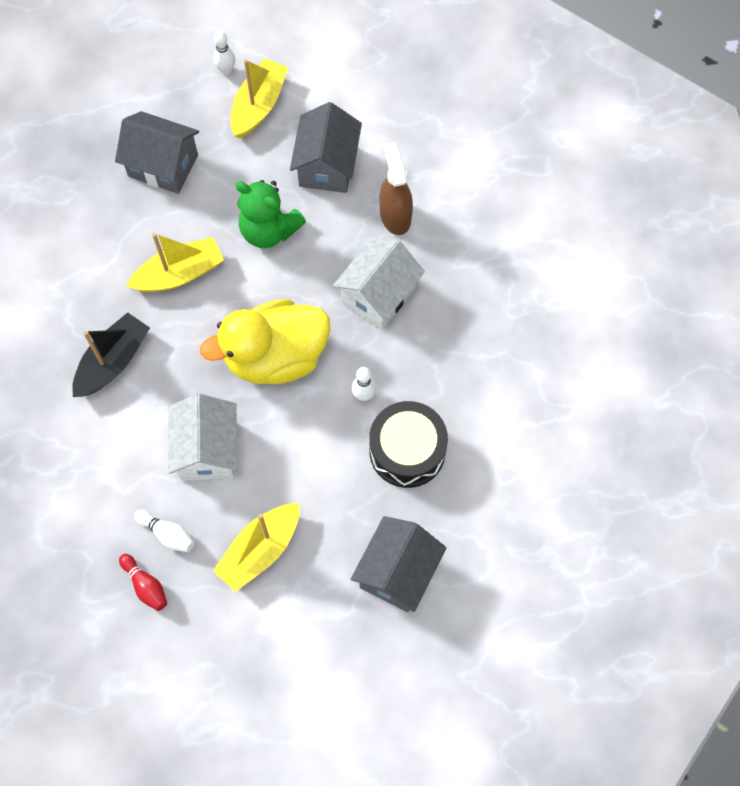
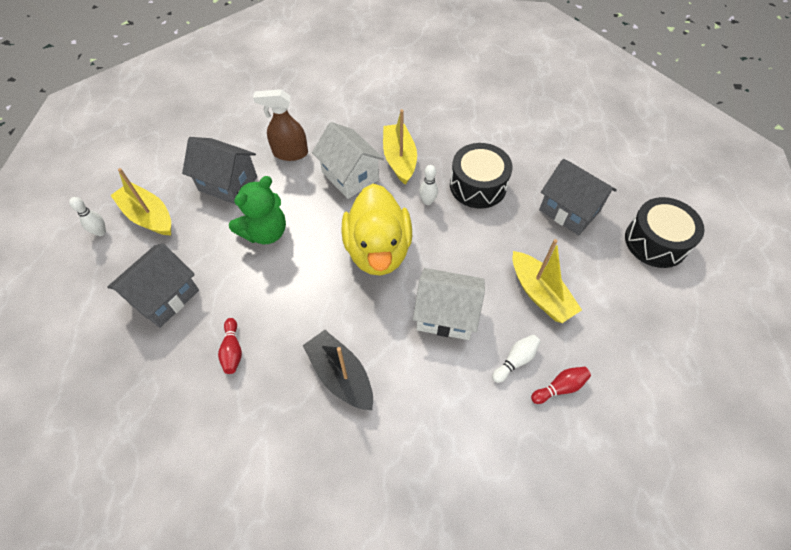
camera: 75 degrees left, 10 degrees down
(118, 252) = (232, 350): none -> red bowling pin
(179, 274) = (276, 304): yellow boat -> yellow boat (399, 159)
(376, 688) = (656, 242): none -> black drum

